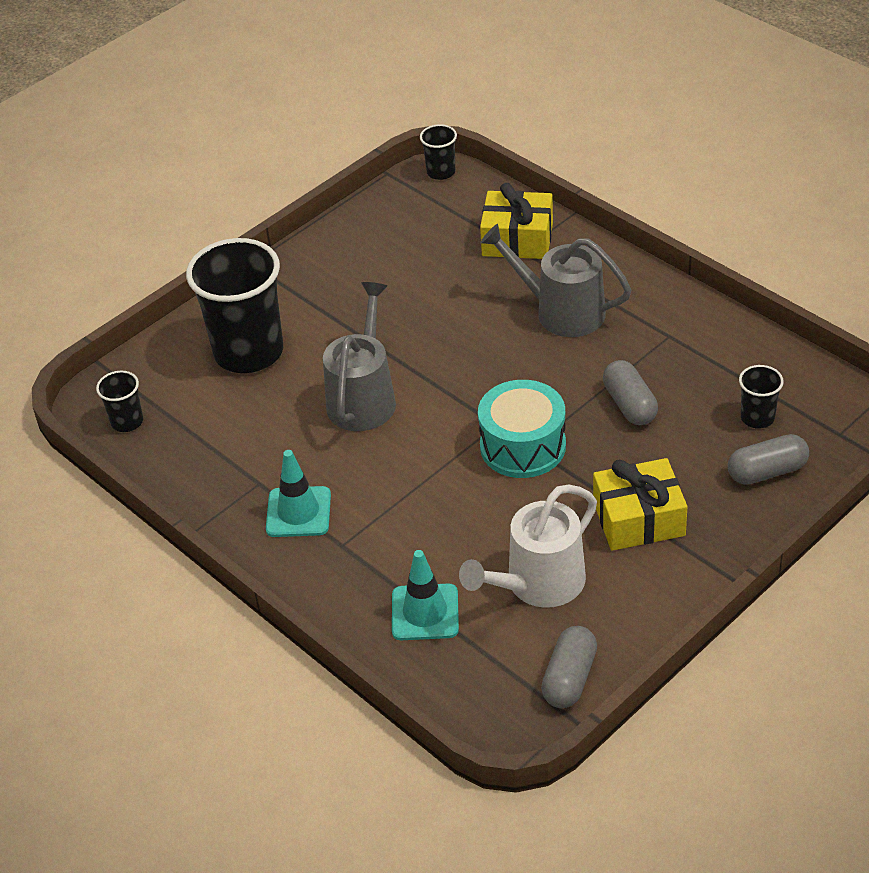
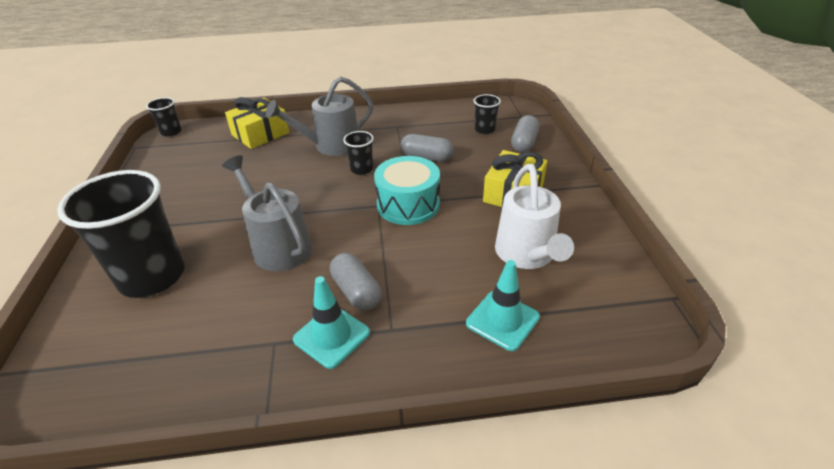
camera: 55 degrees left, 5 degrees down
(127, 422) = (90, 393): black cup -> black cup (361, 169)
(569, 678) = (622, 282): grey capsule -> grey capsule (356, 291)

